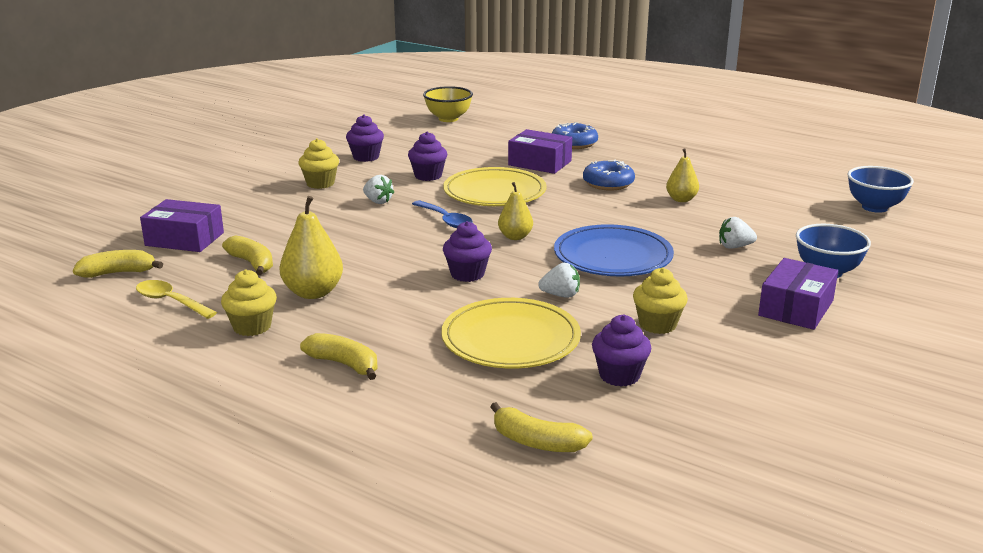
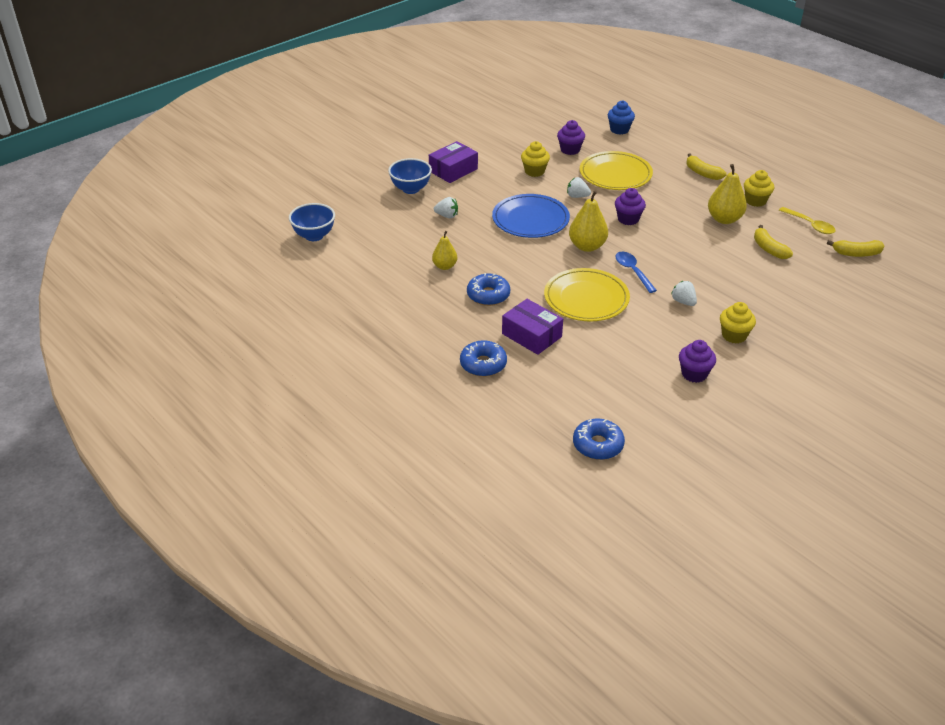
camera: 165 degrees left, 15 degrees up
(184, 239) = (826, 280): purple box -> none
(428, 176) = (637, 331): purple cupcake -> none
(448, 119) = (598, 445): yellow bowl -> blue donut
(515, 237) = (587, 246): yellow pear -> yellow pear, size x1.58
(537, 442) = (619, 130): yellow banana -> blue cupcake

